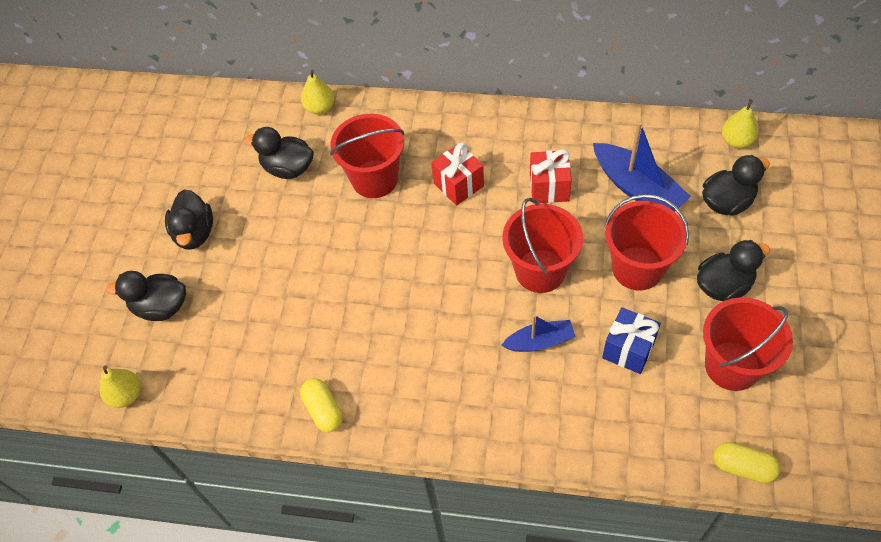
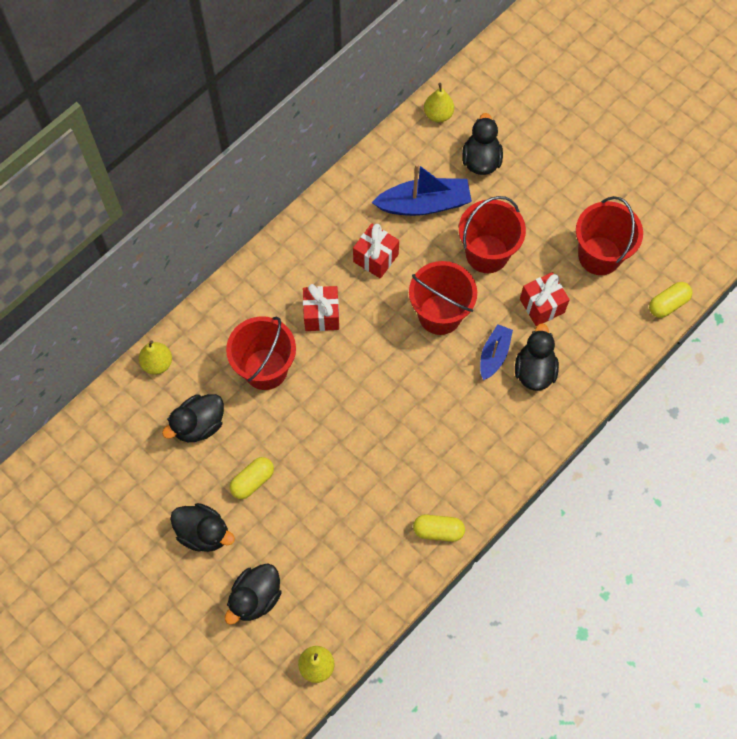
camera: 60 degrees left, 10 degrees up
(266, 236) = (252, 481): none -> yellow capsule
(628, 349) = (542, 306): blue gift -> red gift
(723, 285) = (541, 214): black duck -> black duck (534, 370)

